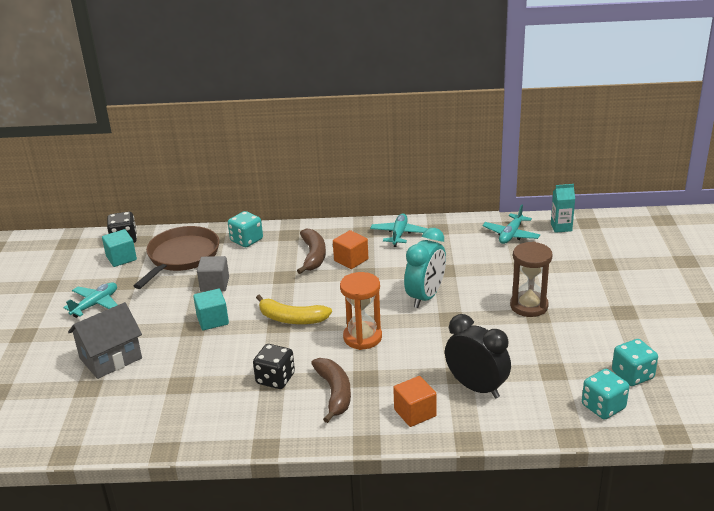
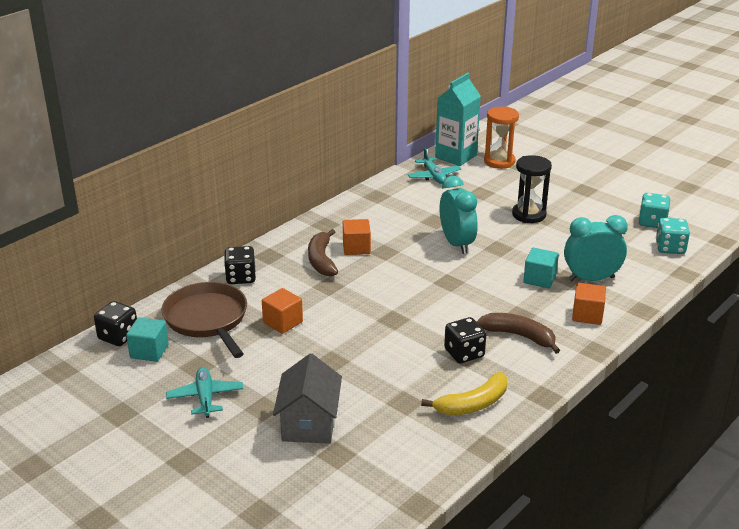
camera: 50 degrees left, 0 degrees up
(212, 320) = (336, 346): turquoise cube -> turquoise cube (539, 279)
(214, 284) = (283, 322): grey cube -> orange cube
(246, 240) = (241, 277): turquoise dice -> black dice
(291, 319) = (394, 310): yellow banana -> yellow banana (472, 404)
(313, 256) = (321, 260): brown banana -> brown banana turned 135 degrees counterclockwise
(362, 337) = (468, 292): orange hourglass -> orange hourglass (499, 161)
(399, 234) = (356, 213): turquoise plane -> none
(476, 387) = (591, 279): black clock -> turquoise clock
(529, 306) = (529, 215): brown hourglass -> black hourglass
(561, 227) = (456, 156): turquoise carton -> turquoise carton, size x1.87

